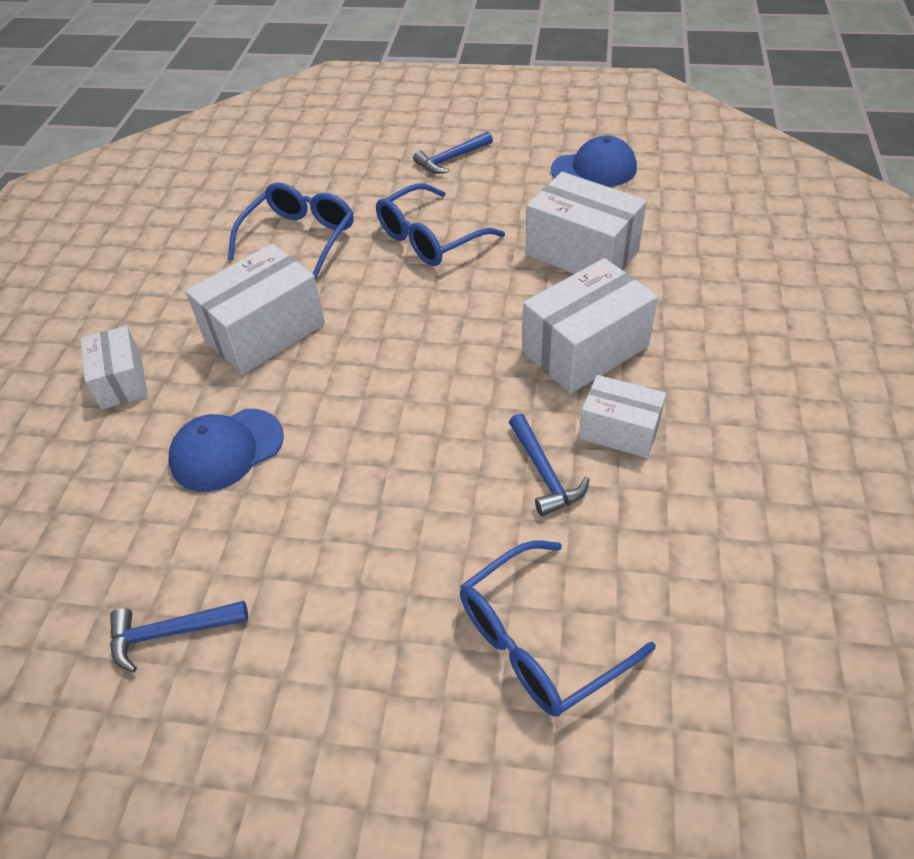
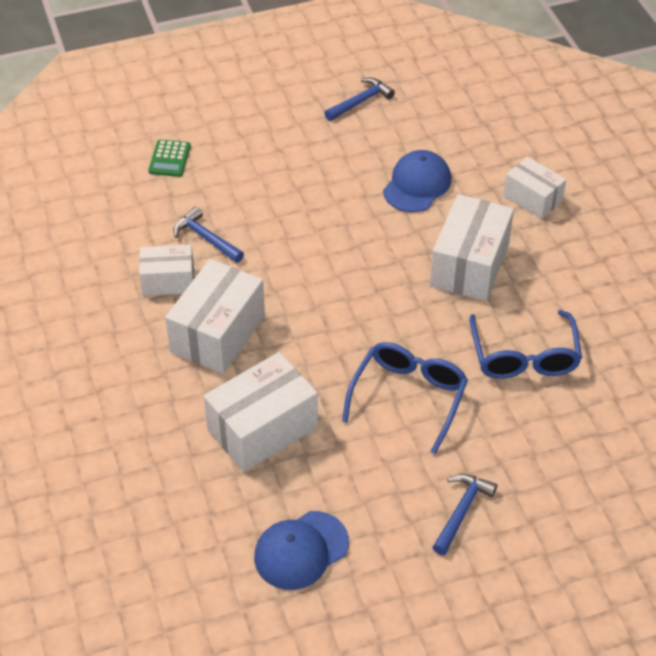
camera: 150 degrees right, 0 degrees up
(538, 641) = (169, 159): blue glasses -> green calculator
(582, 253) = (262, 428): white box -> white box turned 45 degrees counterclockwise

